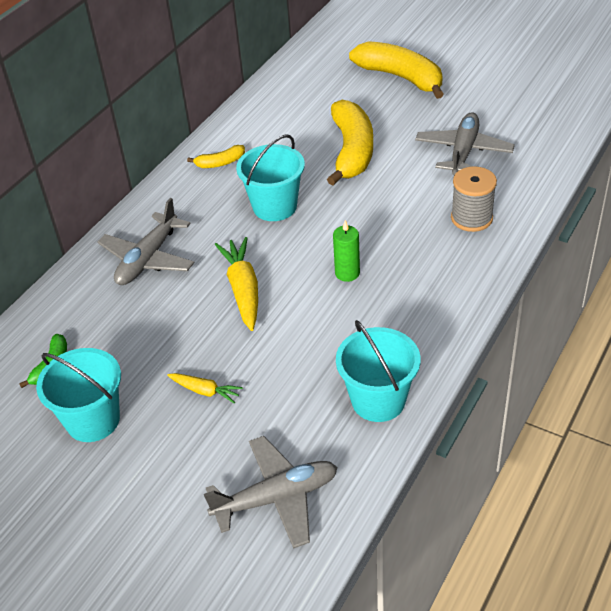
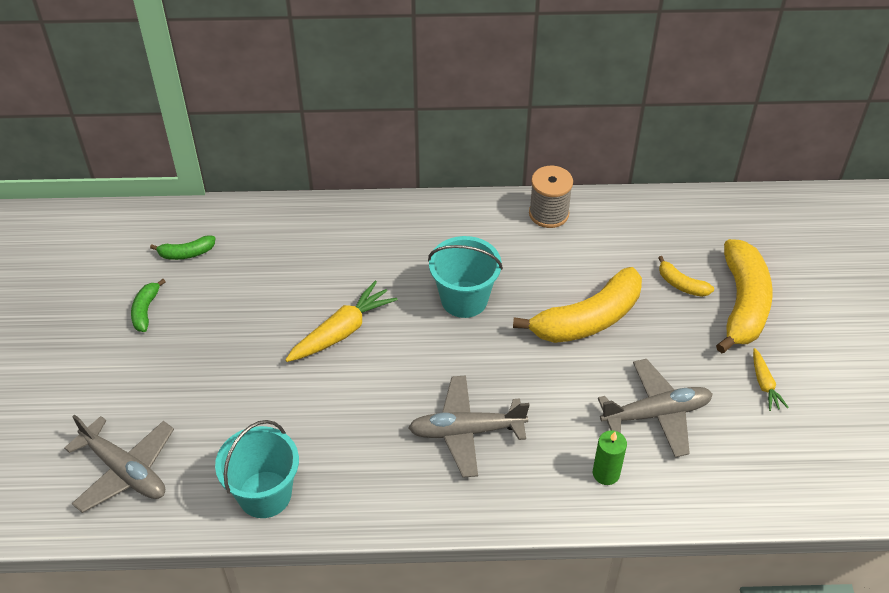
camera: 55 degrees right, 5 degrees up
(93, 420) = (146, 310): turquoise bucket -> green banana
(148, 259) = (339, 246): grey plane -> grey plane (466, 431)
(205, 391) = (211, 366): yellow carrot -> yellow carrot (764, 384)
(220, 163) = (497, 229): yellow banana -> yellow banana (681, 284)
(347, 273) = (409, 398): green candle -> green candle (606, 473)
(471, 218) = (554, 465): grey spool -> grey spool (549, 213)

